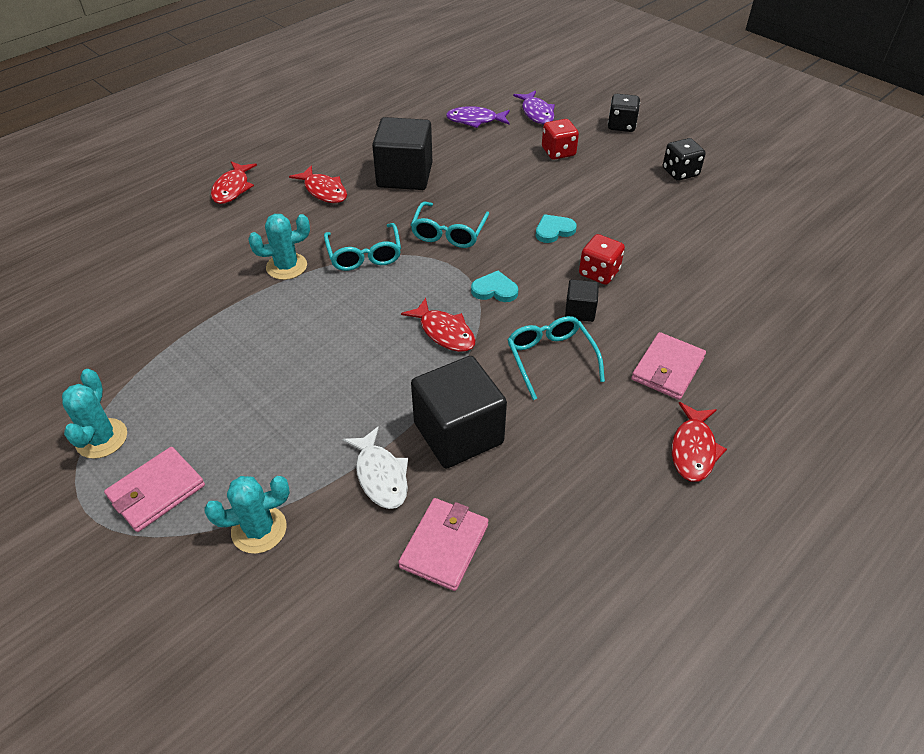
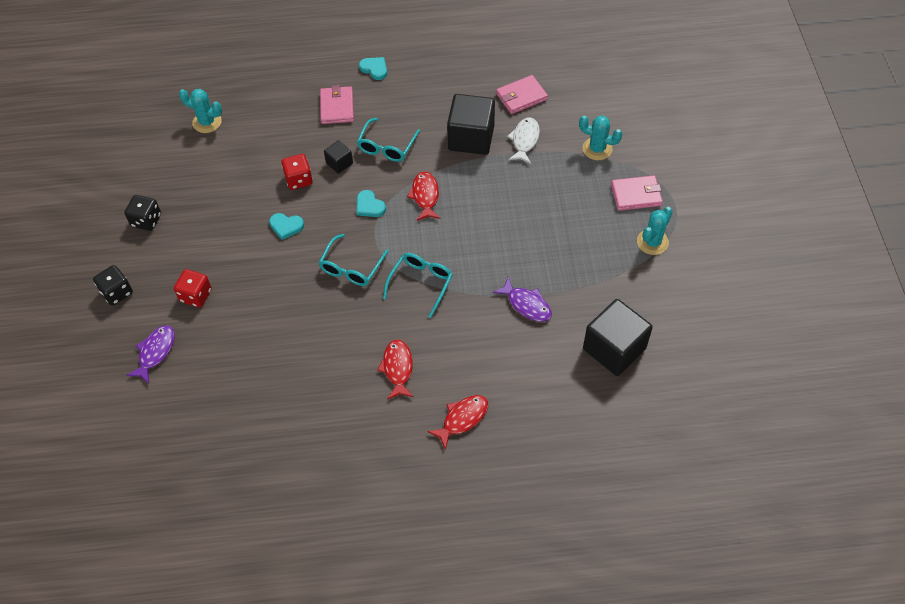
camera: 140 degrees left, 10 degrees up
(286, 266) = (477, 306): turquoise cactus -> turquoise cactus (207, 122)
(404, 175) = (326, 346): black cube -> black cube (614, 349)
(449, 233) = (351, 267): turquoise glasses -> turquoise glasses turned 150 degrees clockwise
(475, 120) = (210, 377): purple fish -> purple fish (526, 304)
(667, 369) = (337, 107): pink wallet -> pink wallet turned 75 degrees counterclockwise
(693, 449) = (374, 69): red fish -> turquoise heart

